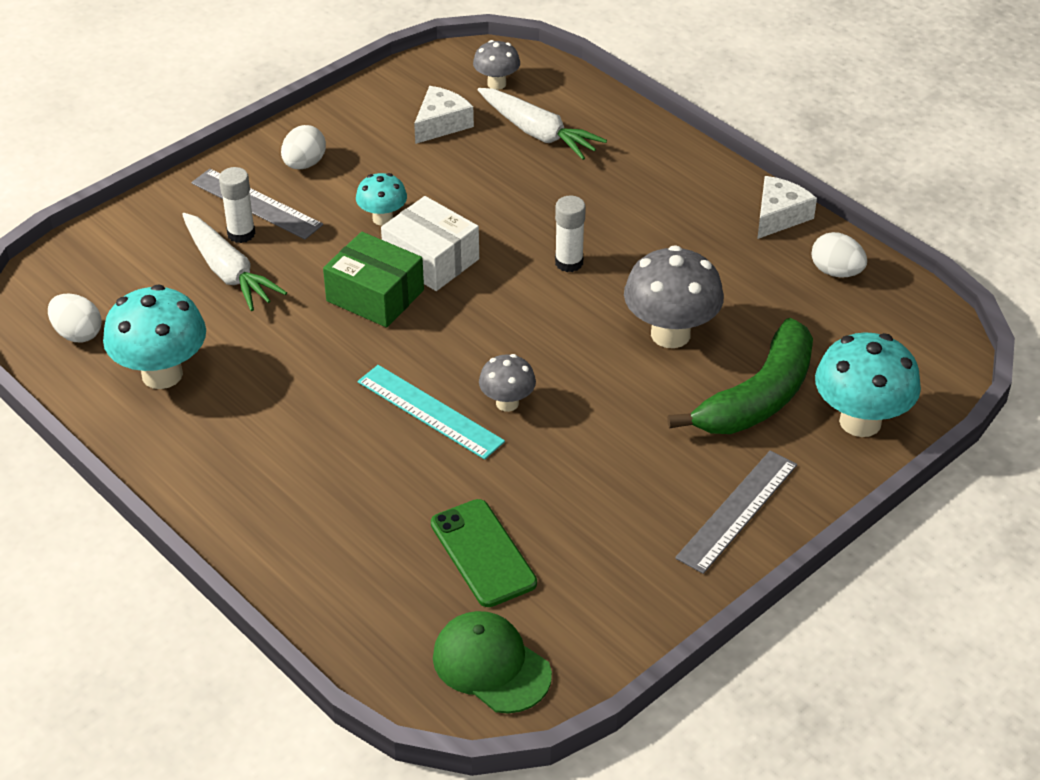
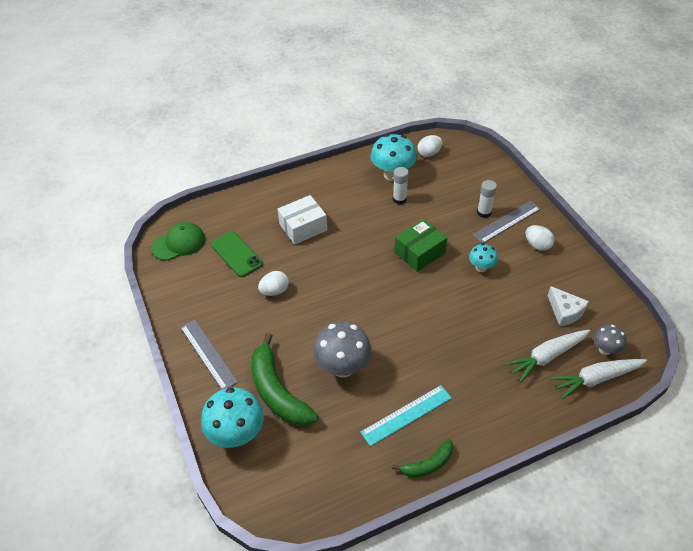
camera: 110 degrees right, 5 degrees up
(228, 272) = (456, 204): white carrot -> white carrot (595, 379)
(429, 412) = (330, 255): turquoise ruler -> turquoise ruler (406, 415)
(431, 259) = (440, 280): white box -> white box (303, 227)
(483, 553) = (236, 254): green phone -> green phone turned 60 degrees clockwise
(507, 403) = (322, 285): grey mushroom -> none
(569, 263) = (418, 338): white glue stick -> white glue stick (399, 199)
(779, 216) = (428, 464): white cheese -> green banana
(836, 272) = (363, 476): white egg -> white egg (274, 291)

